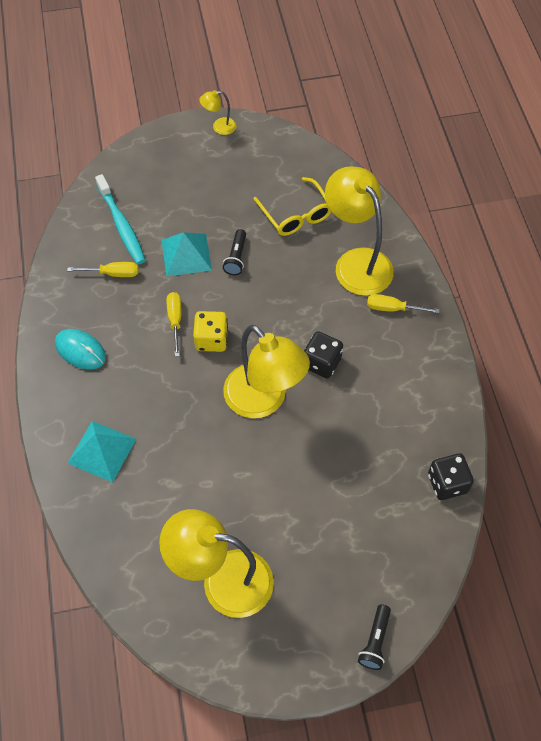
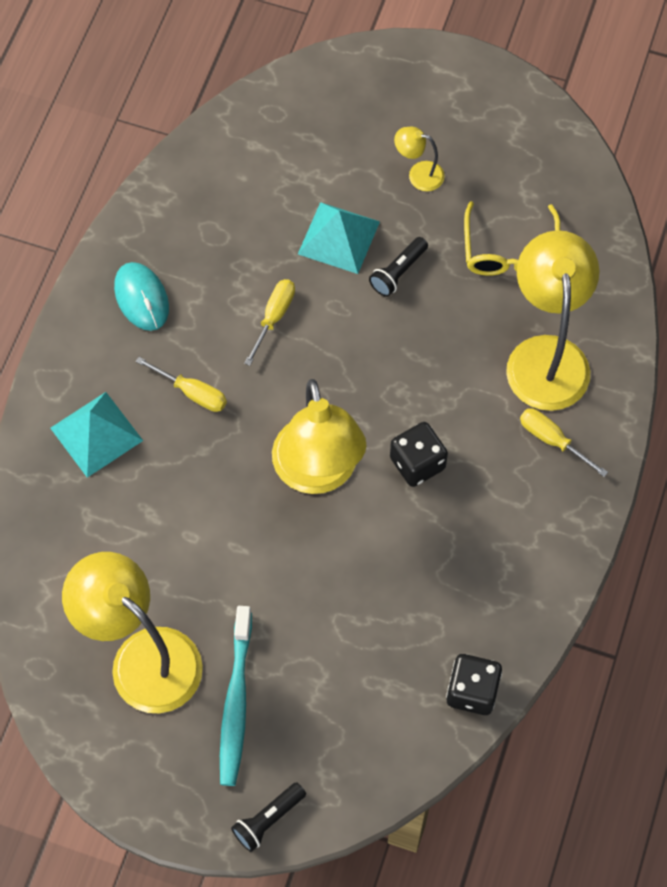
camera: 30 degrees right, 5 degrees up
(113, 273) = (235, 218): yellow screwdriver -> yellow screwdriver (192, 393)
(121, 225) = (283, 158): turquoise toothbrush -> turquoise toothbrush (236, 702)
(211, 339) = (302, 364): yellow dice -> none
(219, 127) = (487, 80): yellow lamp -> yellow lamp (418, 174)

